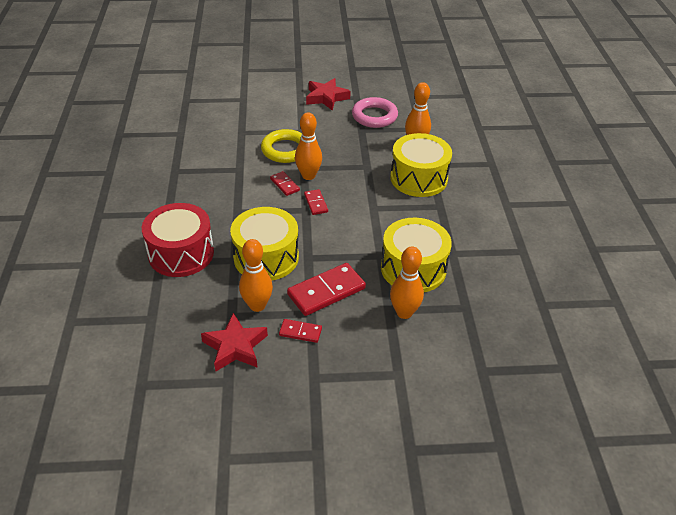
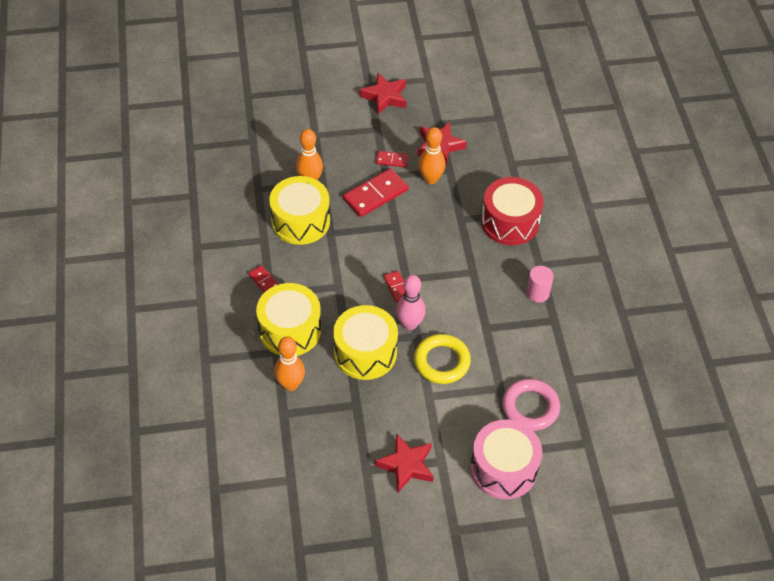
camera: 175 degrees right, 10 degrees up
(180, 191) = (537, 293): none -> pink cylinder
(254, 92) = (503, 468): none -> pink drum
(266, 257) = (433, 223): yellow drum -> yellow drum (365, 352)
(285, 185) = (432, 309): red domino -> red domino (264, 281)
(296, 429) = (385, 97): none -> red star
(308, 176) = (409, 324): orange bowling pin -> pink bowling pin
(374, 116) = (341, 432): pink ring -> pink ring (530, 407)

